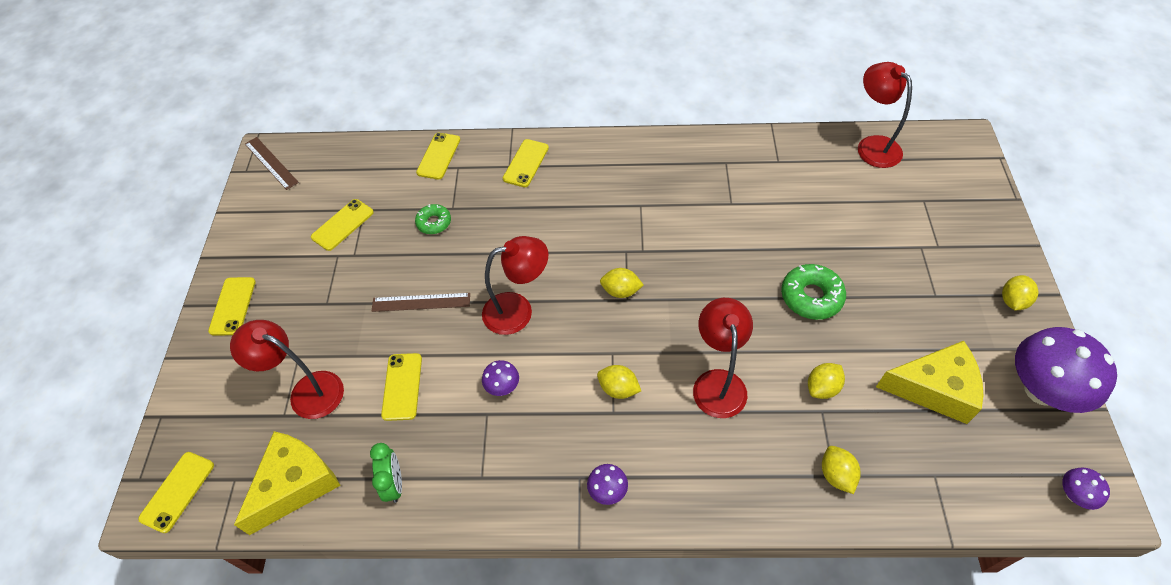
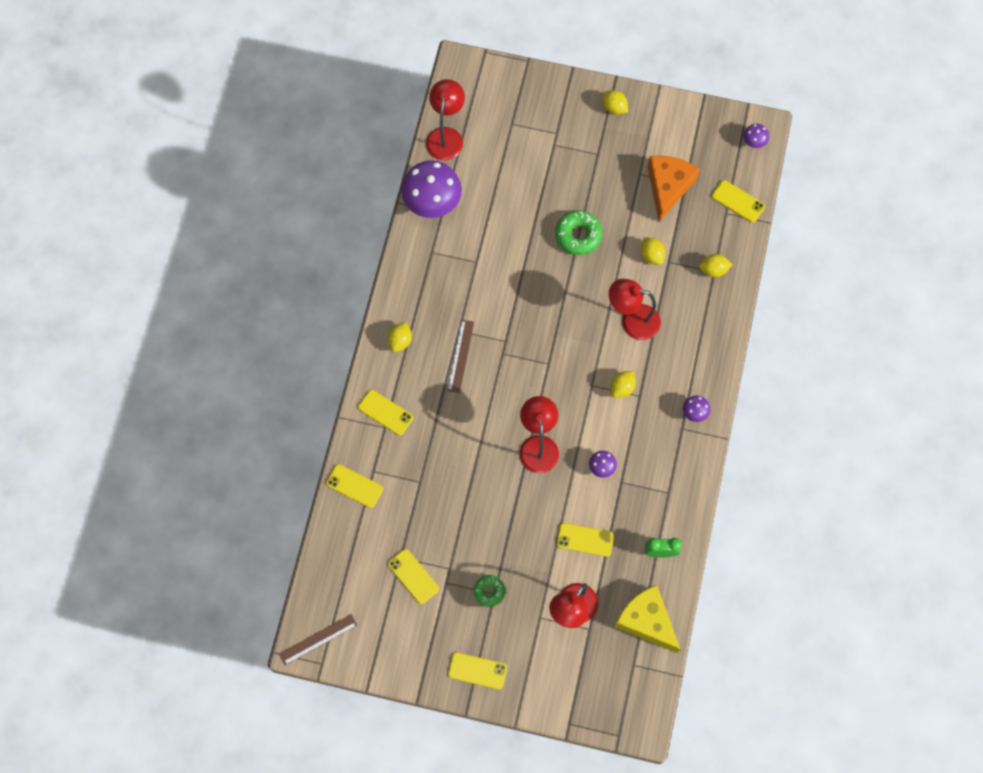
camera: 80 degrees left, 15 degrees up
(177, 492) = (634, 706): yellow phone -> yellow phone (738, 201)
(421, 302) = (512, 518): brown ruler -> brown ruler (460, 356)
(434, 222) = (432, 499): green donut -> green donut (489, 591)
(621, 291) = (539, 366): yellow lemon -> yellow lemon (400, 341)
(872, 145) = (446, 136): red lamp -> red lamp turned 120 degrees clockwise
(934, 389) = (668, 187): yellow cheese -> orange cheese
(1041, 390) = (683, 124): purple mushroom -> purple mushroom (432, 202)

